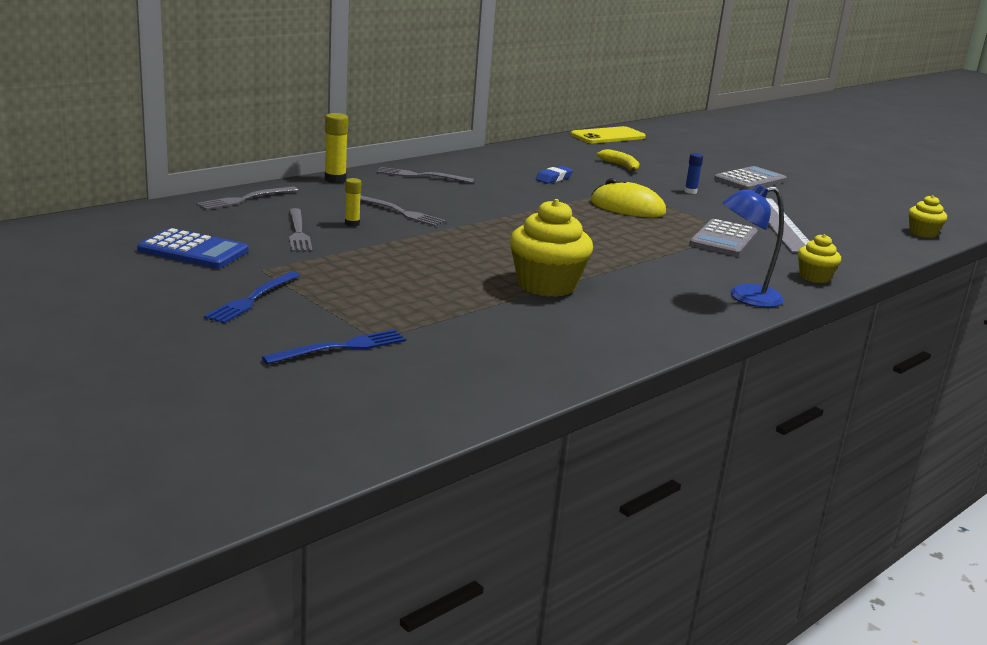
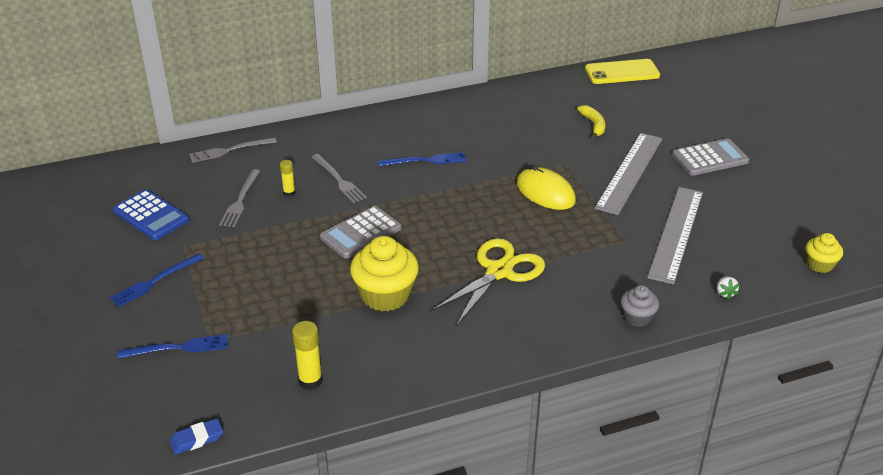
camera: 25 degrees right, 15 degrees up
(335, 180) = (318, 128): yellow glue stick -> yellow glue stick (310, 381)
(421, 176) = (394, 127): grey fork -> none
(480, 195) = (425, 160): none -> blue fork
(554, 178) = (511, 140): blue eraser -> blue eraser (197, 439)
(646, 259) = (499, 271): none -> yellow scissors
(690, 192) = (629, 172): blue glue stick -> grey ruler
(723, 239) = (597, 251): grey calculator -> grey calculator (361, 233)
(745, 297) = (545, 336): blue lamp -> none
(814, 277) = (637, 317): yellow cupcake -> grey cupcake
(870, 255) = (725, 293): none -> white strawberry

